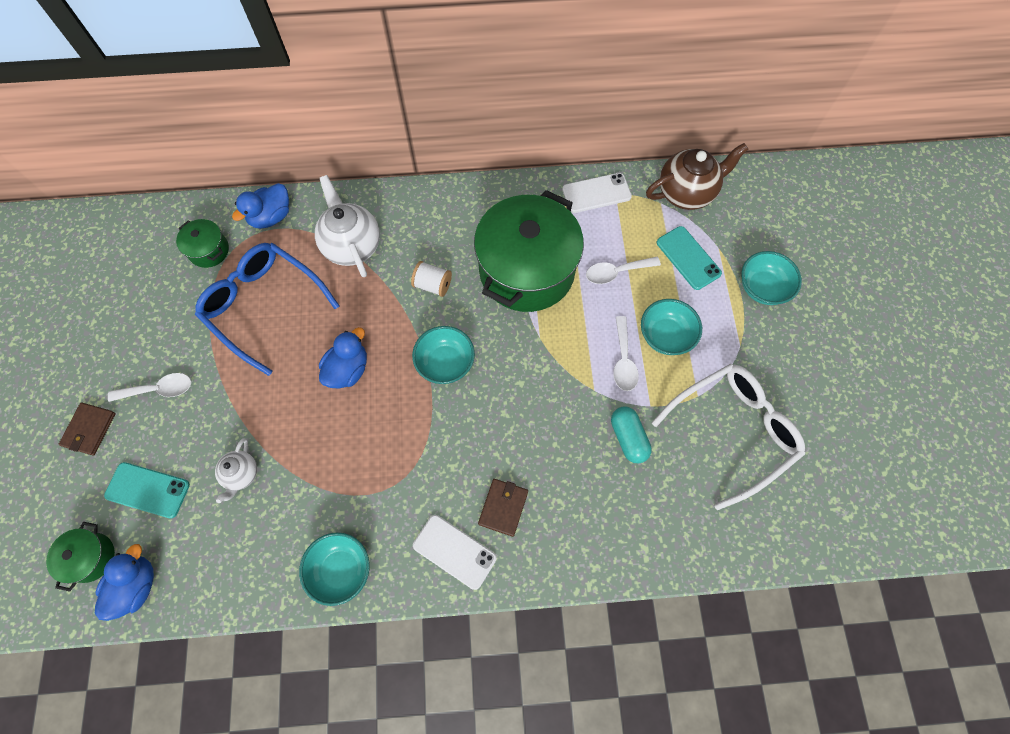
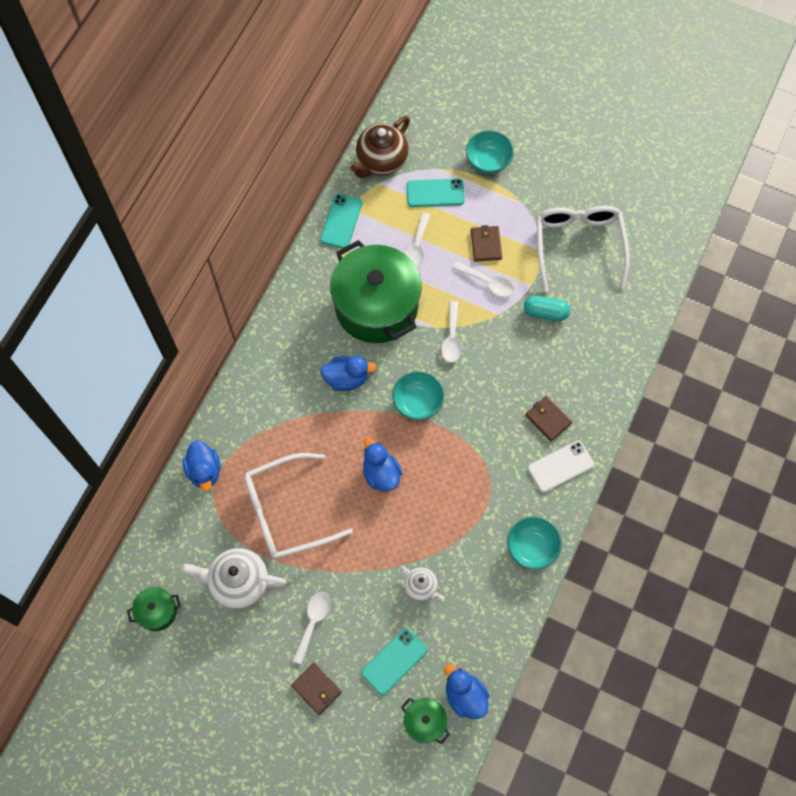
camera: 60 degrees left, 0 degrees up
(209, 250) = (206, 534): green pot -> green pot (157, 611)
(263, 305) = (286, 512): blue glasses -> white glasses
(352, 245) = (273, 421): white teapot -> white teapot (238, 582)
(433, 285) = (347, 378): white spool -> blue duck
(537, 358) = (452, 338): none -> white spoon
(596, 193) = (341, 221): white phone -> turquoise phone
(665, 336) = (486, 244): turquoise bowl -> brown wallet
(686, 193) = (381, 161): brown teapot -> brown teapot turned 150 degrees counterclockwise

